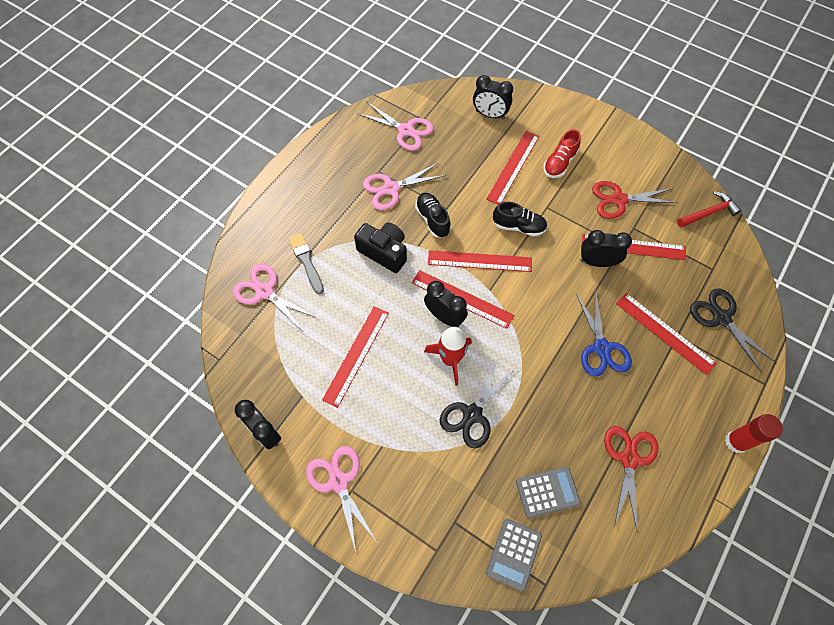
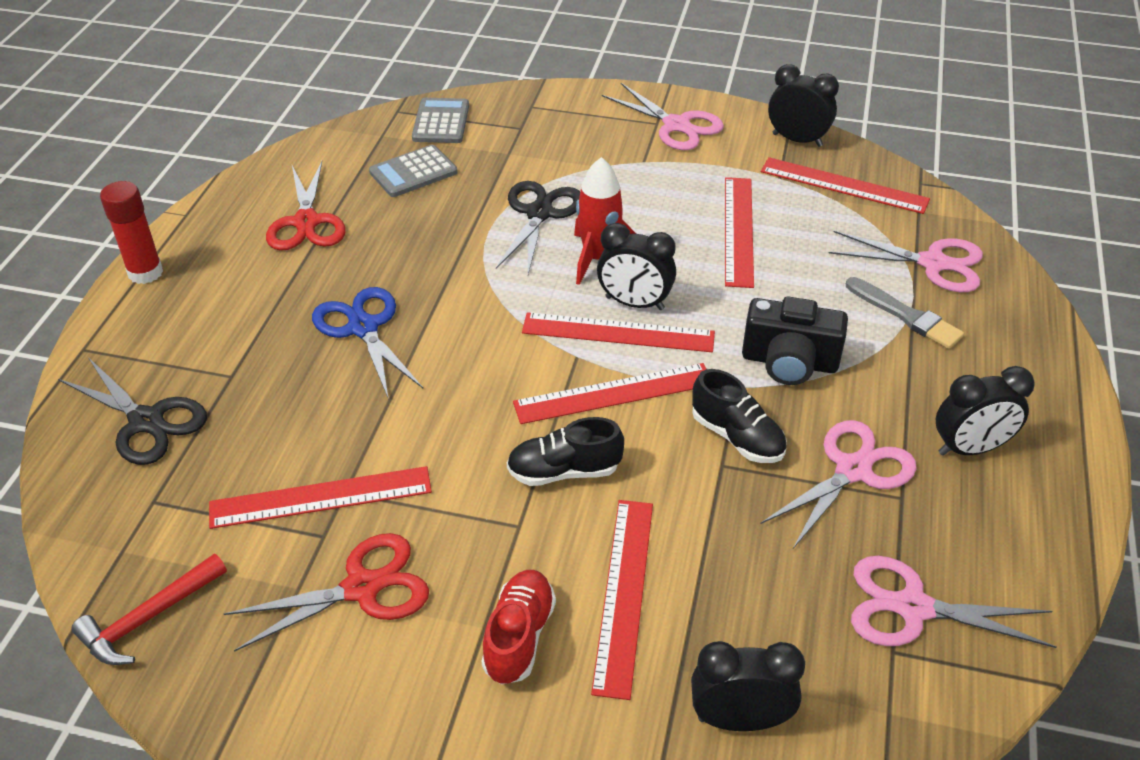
camera: 160 degrees right, 20 degrees down
(597, 262) = (391, 450): black clock -> black clock (970, 448)
(664, 333) = (254, 374): red ruler -> red ruler (843, 185)

